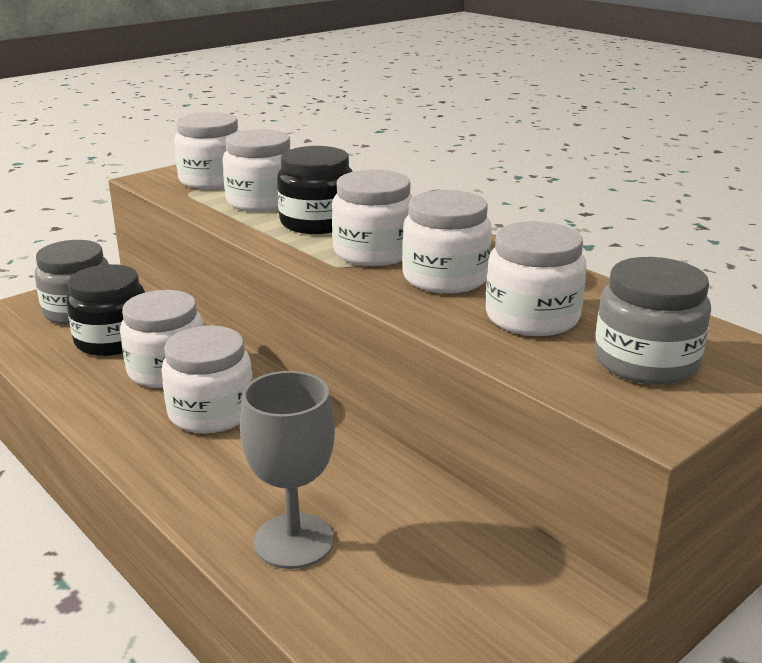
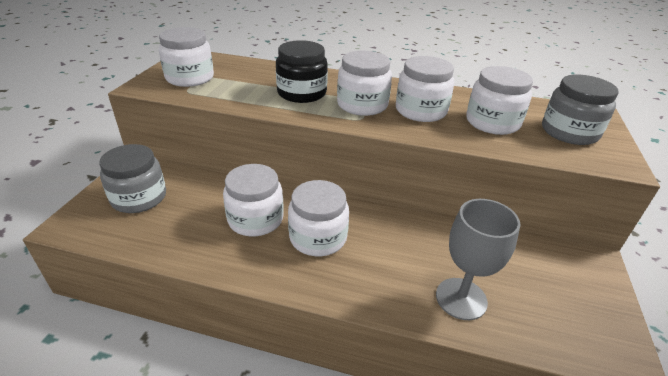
camera: 35 degrees left, 10 degrees up
(112, 340) = (191, 211): black jar -> none
(261, 201) = (246, 86): white jar -> none

